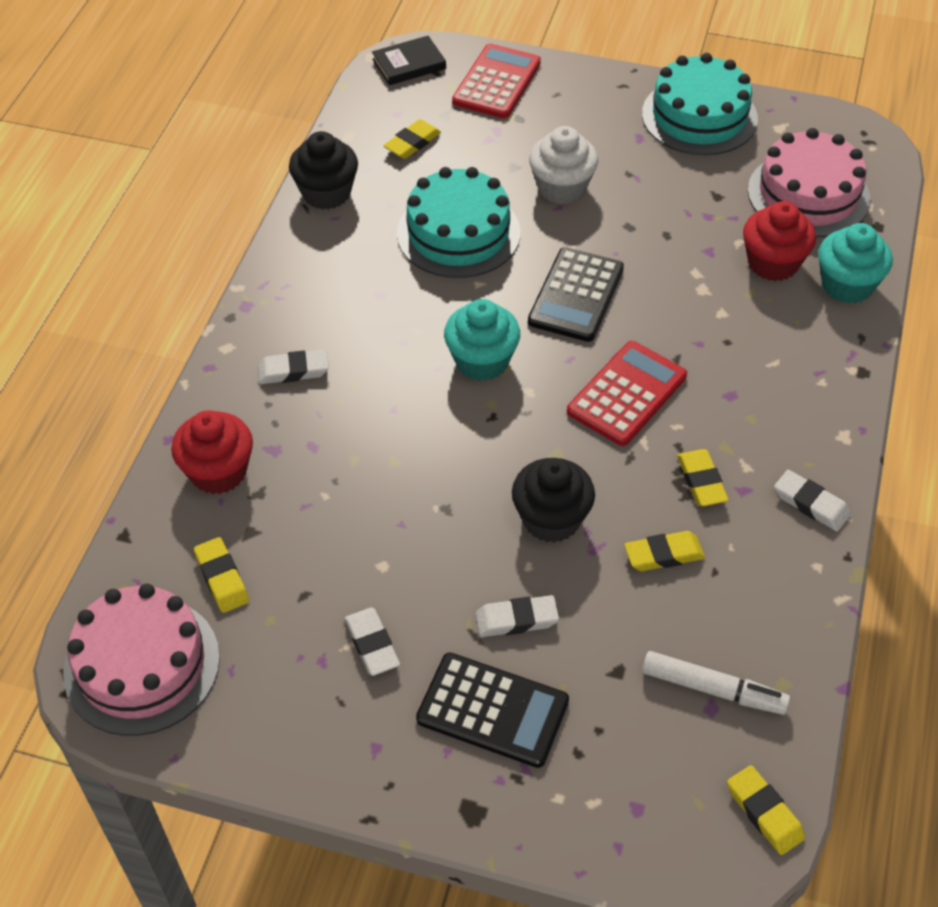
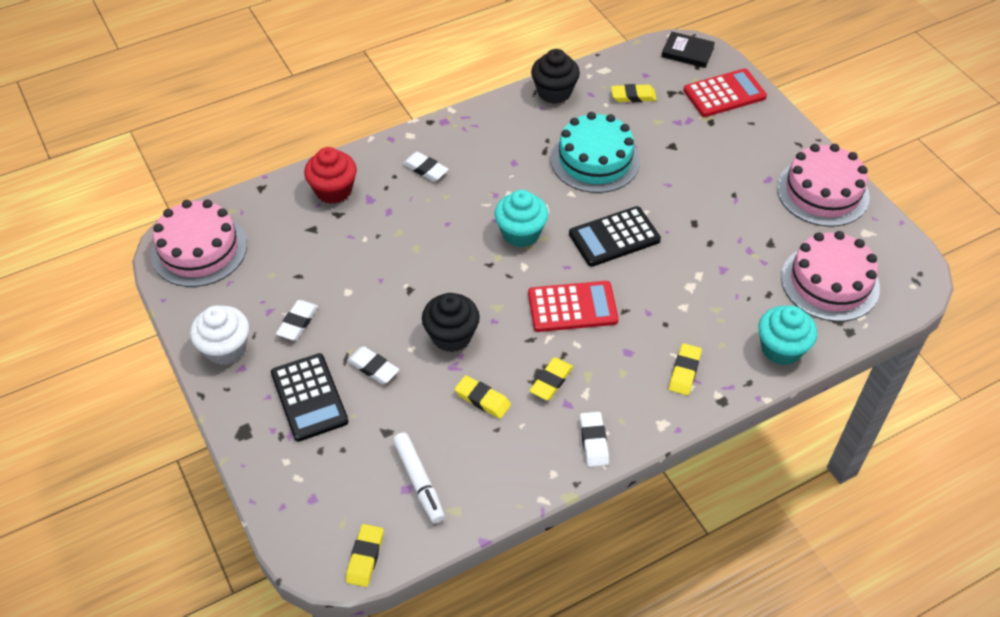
camera: 45 degrees right, 0 degrees up
(222, 578) = (275, 239): yellow eraser -> yellow eraser (684, 371)
(561, 188) = (684, 175): white cupcake -> white cupcake (225, 348)
(699, 116) = (822, 192): turquoise cake -> pink cake
(773, 263) = (752, 303): red cupcake -> none

